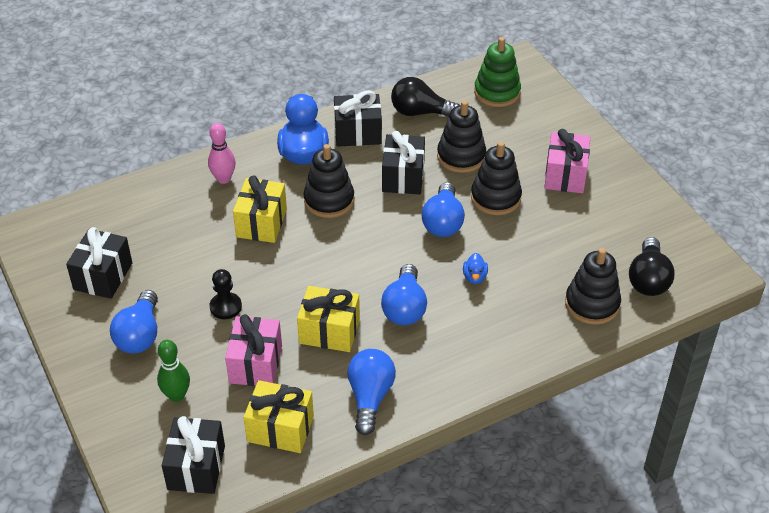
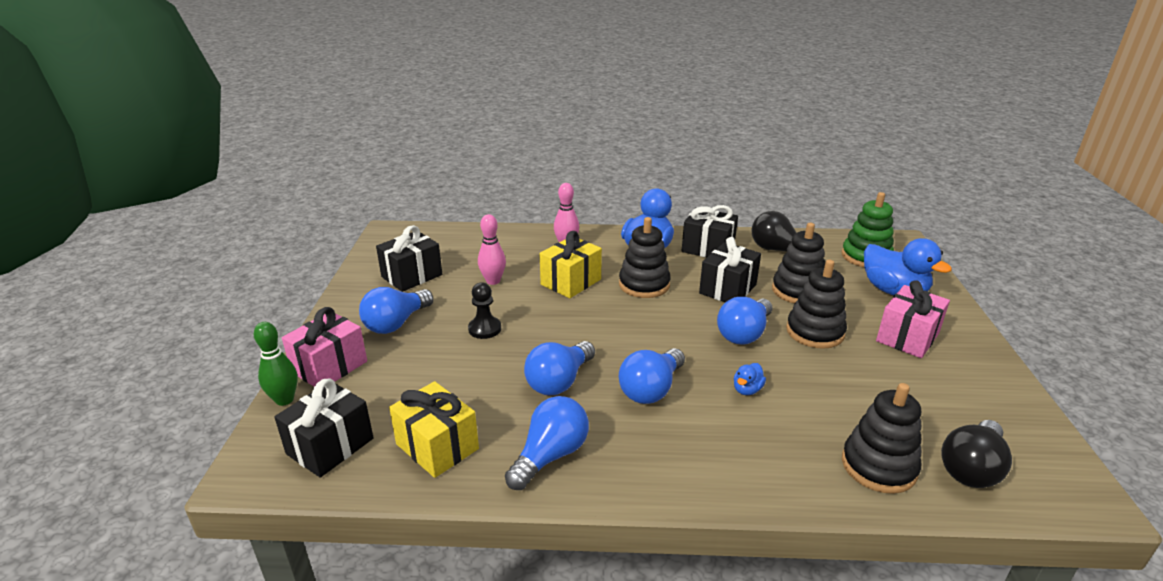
camera: 30 degrees right, 15 degrees down
(176, 395) = (377, 379): green bowling pin -> green bowling pin (284, 400)
(188, 251) = (493, 281): none -> pink bowling pin
(255, 364) = (468, 382): pink gift -> pink gift (329, 367)
(329, 331) = (559, 381): yellow gift -> blue light bulb
(535, 127) = (893, 291): none -> blue duck

